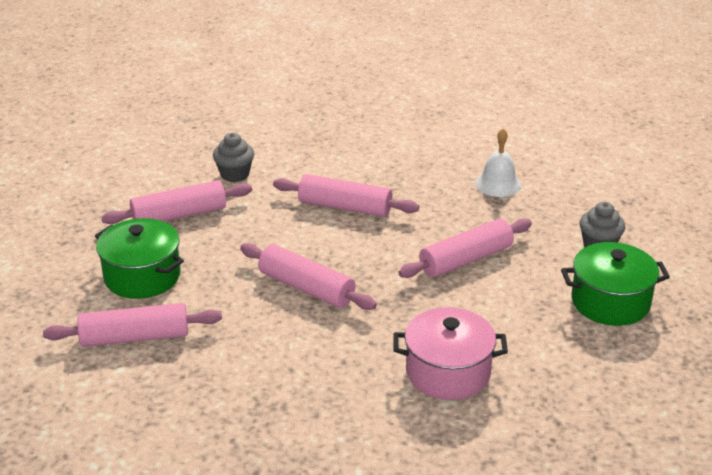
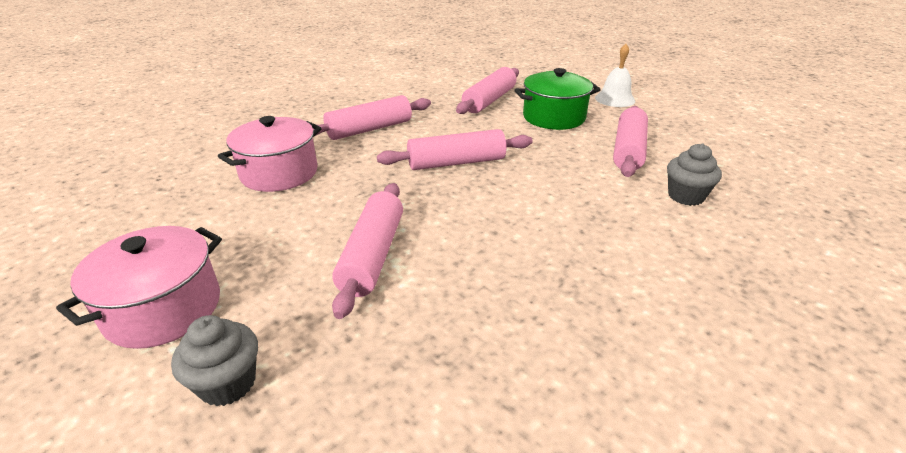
camera: 130 degrees right, 0 degrees up
(345, 207) = (556, 230): pink rolling pin -> pink rolling pin (369, 129)
(498, 184) = (476, 389): white bell -> white bell (615, 99)
(610, 302) = (163, 309): green pot -> pink pot

